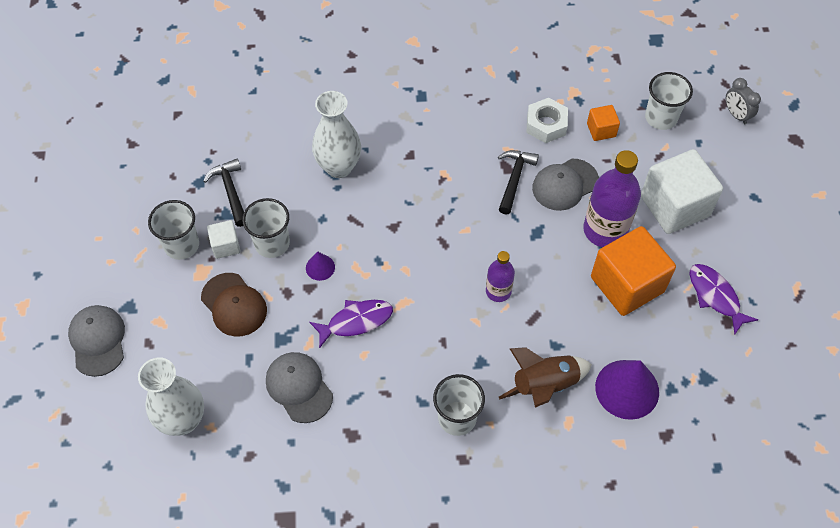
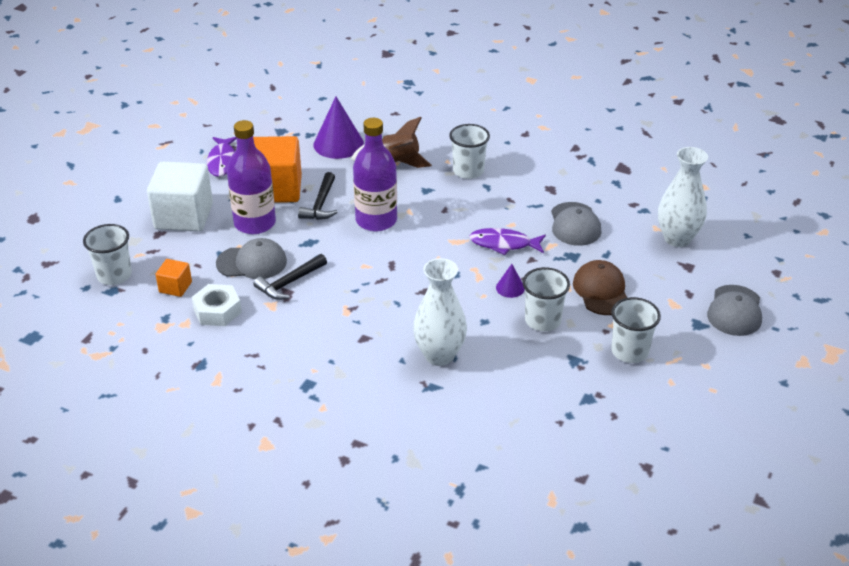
camera: 150 degrees left, 20 degrees down
(226, 246) = (587, 335): white cube -> none
(231, 191) = (559, 377): black hammer -> black hammer (320, 204)
(498, 291) = (376, 220): purple bottle -> purple bottle, size x1.78
(736, 115) = (52, 252): grey clock -> none

